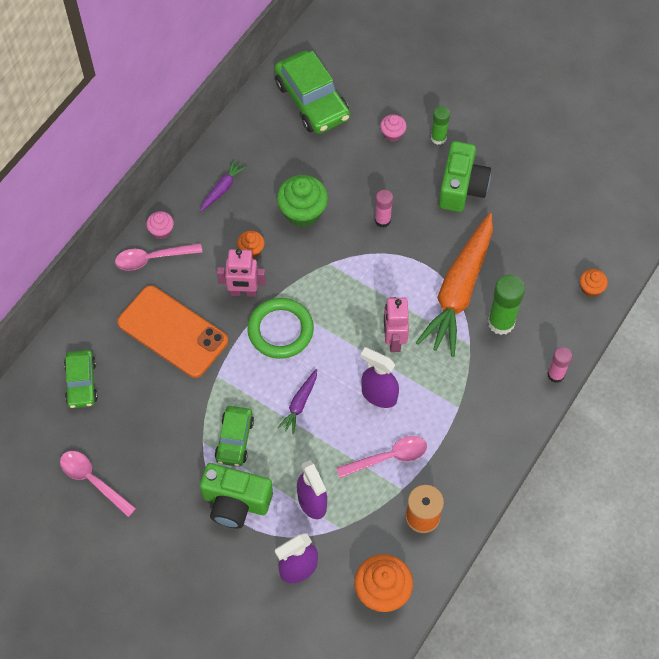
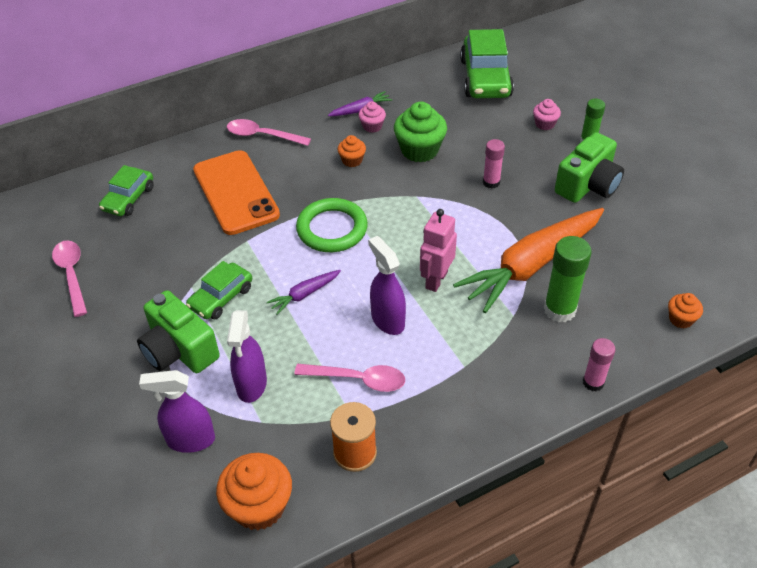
camera: 30 degrees right, 15 degrees down
(161, 231) = (285, 120): pink cupcake -> pink cupcake (372, 126)
(243, 292) = (321, 188): pink robot -> none

